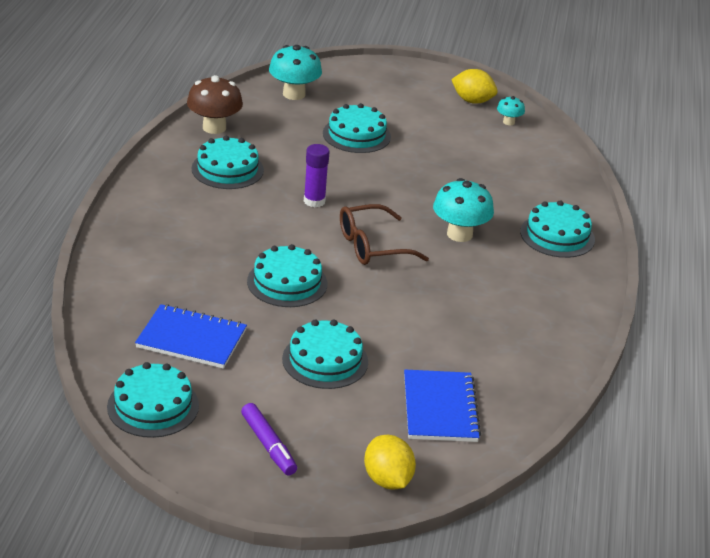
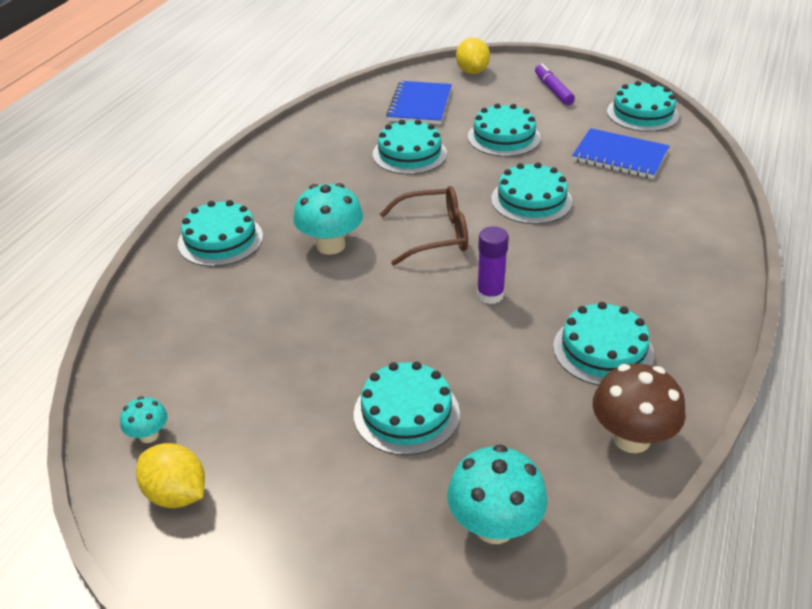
camera: 165 degrees left, 5 degrees up
(426, 332) = (409, 154): none -> turquoise cake

